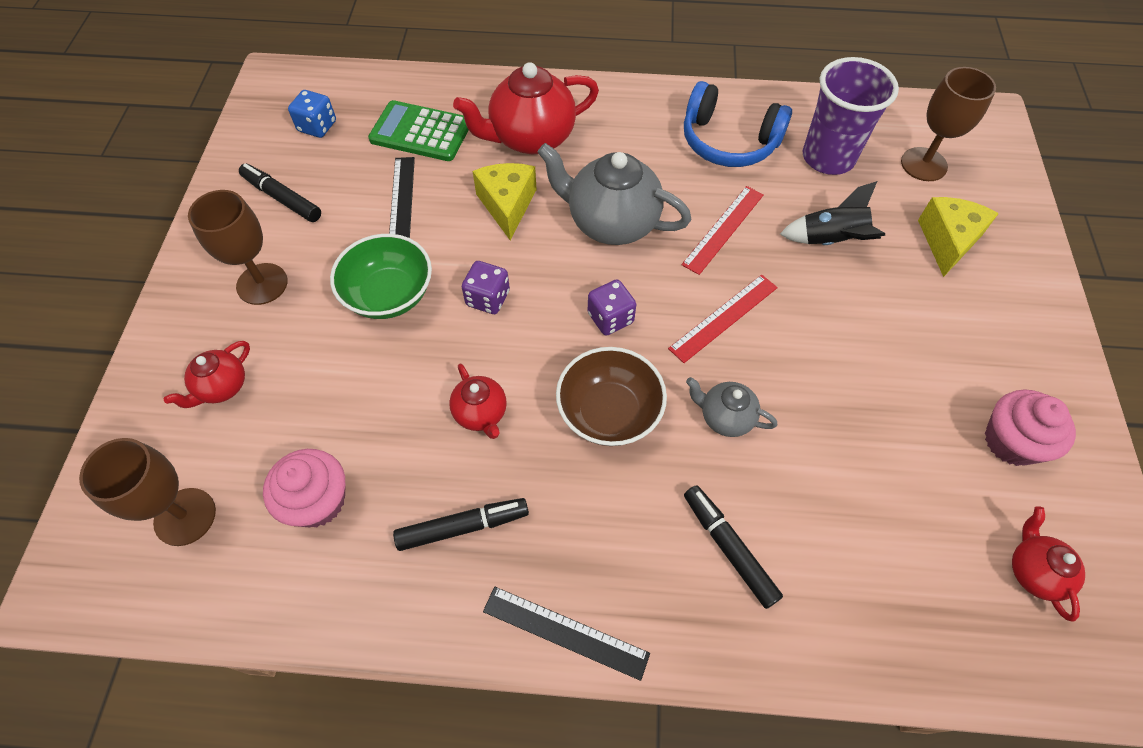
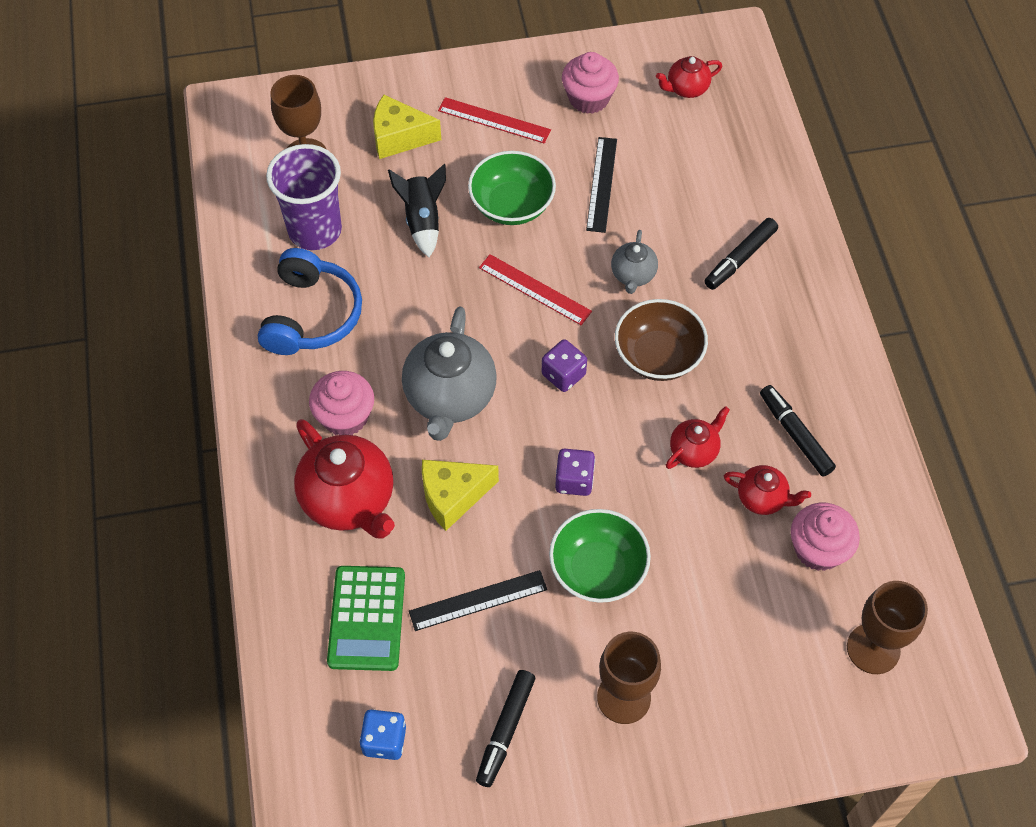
camera: 105 degrees left, 0 degrees up
(222, 387) = (748, 679): red teapot -> red teapot (762, 498)
(565, 632) = (842, 346): black ruler -> black ruler (602, 184)
(614, 148) = (345, 416): none -> pink cupcake
(723, 229) = (432, 303): red ruler -> red ruler (494, 120)
(843, 322) = (512, 205): none -> green bowl

